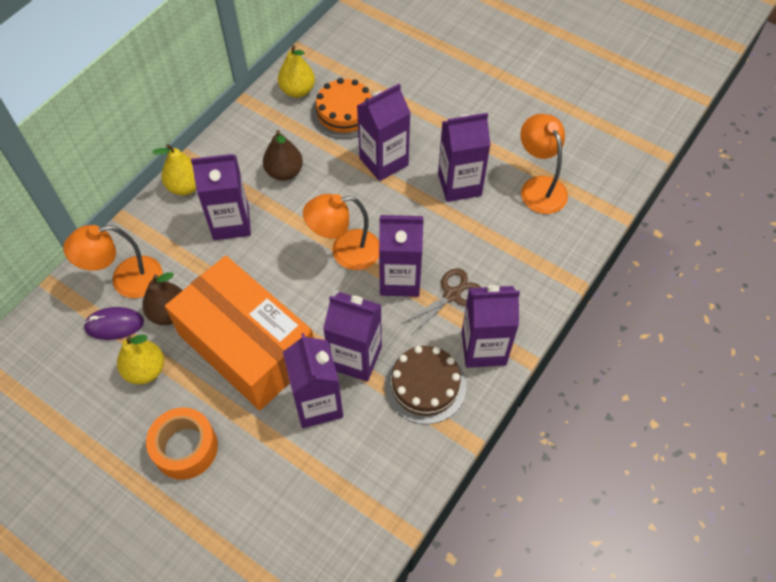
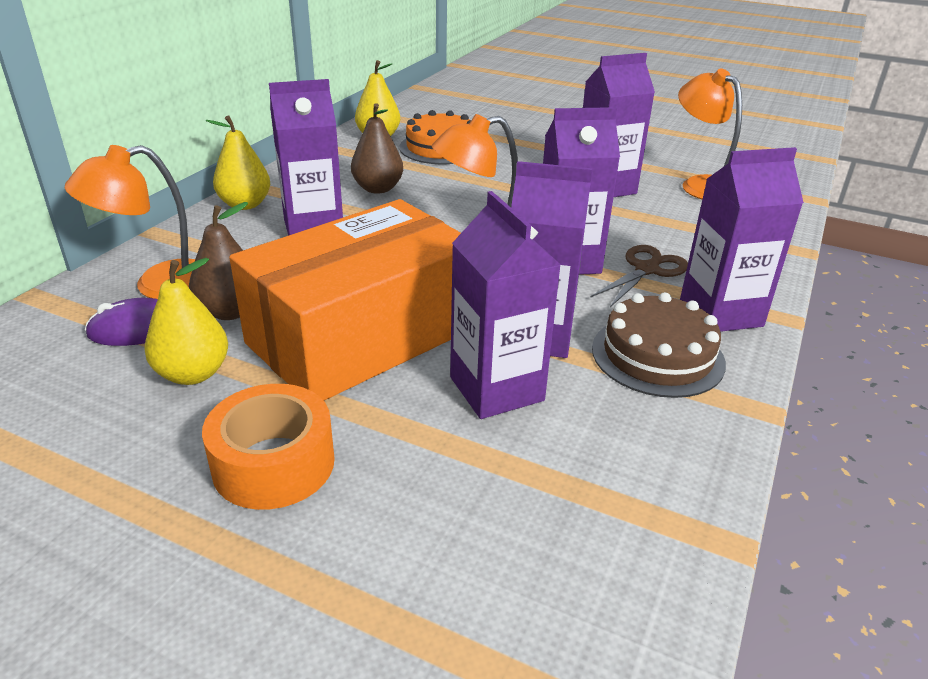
camera: 10 degrees left, 25 degrees down
(247, 345) = (362, 335): orange box -> orange box turned 75 degrees counterclockwise
(383, 162) = (502, 176): purple carton -> none

